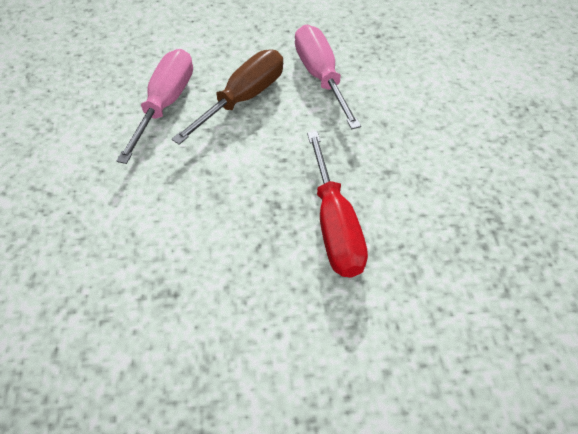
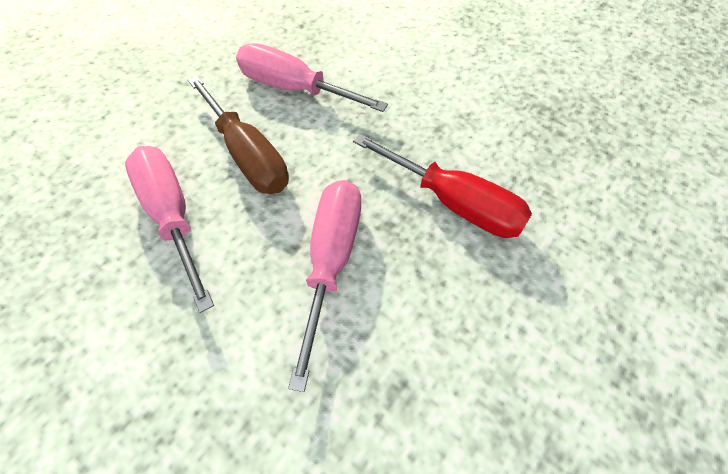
camera: 45 degrees left, 5 degrees up
(217, 196) = (331, 261): none -> pink screwdriver
(243, 98) = (248, 155): brown screwdriver -> brown screwdriver turned 150 degrees clockwise

